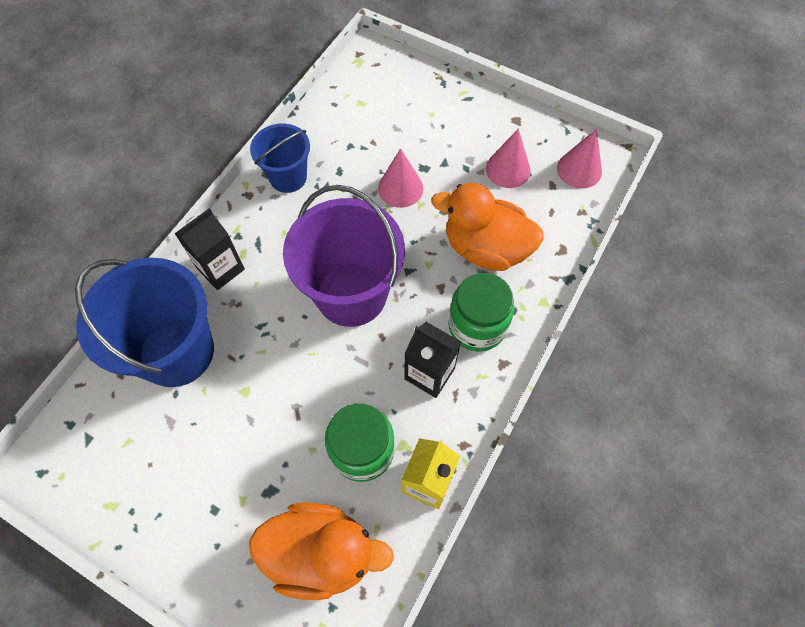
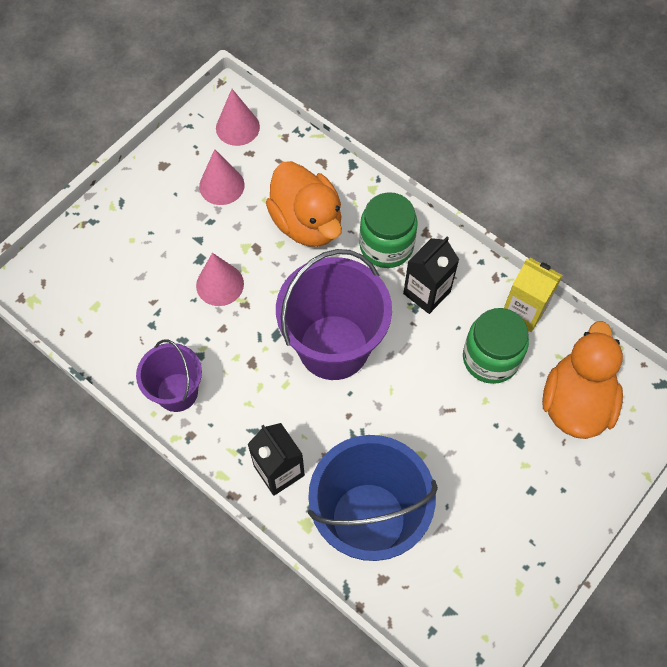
camera: 80 degrees left, 0 degrees up
(288, 177) = (177, 392): blue bucket -> purple bucket
(485, 248) = (307, 223): orange duck -> orange duck turned 60 degrees counterclockwise

